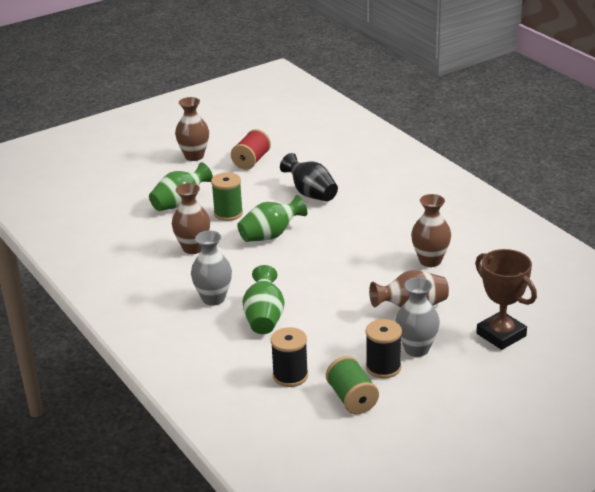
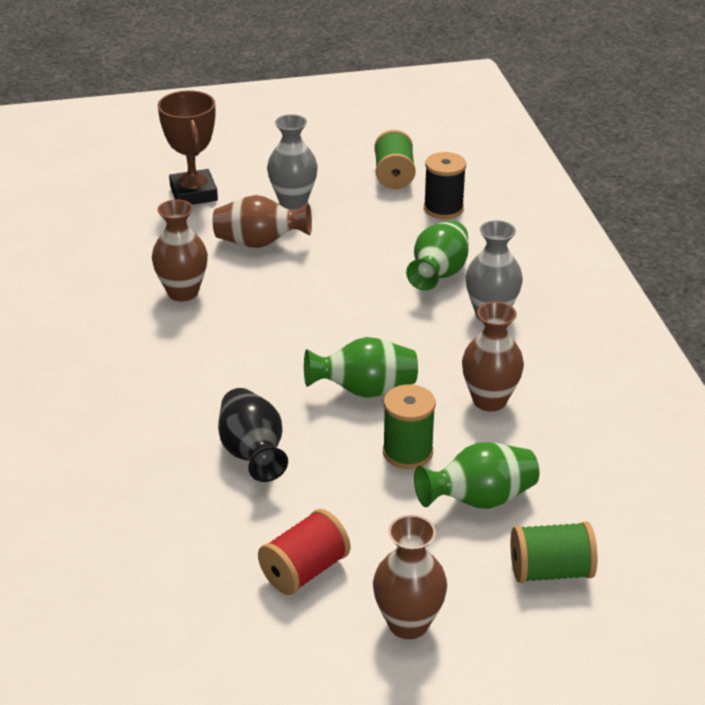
camera: 160 degrees left, 5 degrees up
(135, 186) = (550, 571): none -> green spool
(383, 367) = (342, 194): black spool -> none

